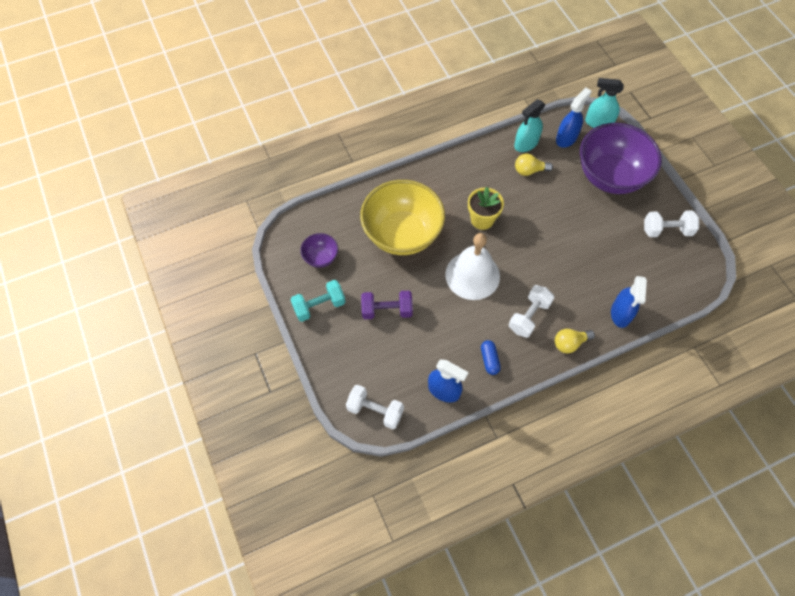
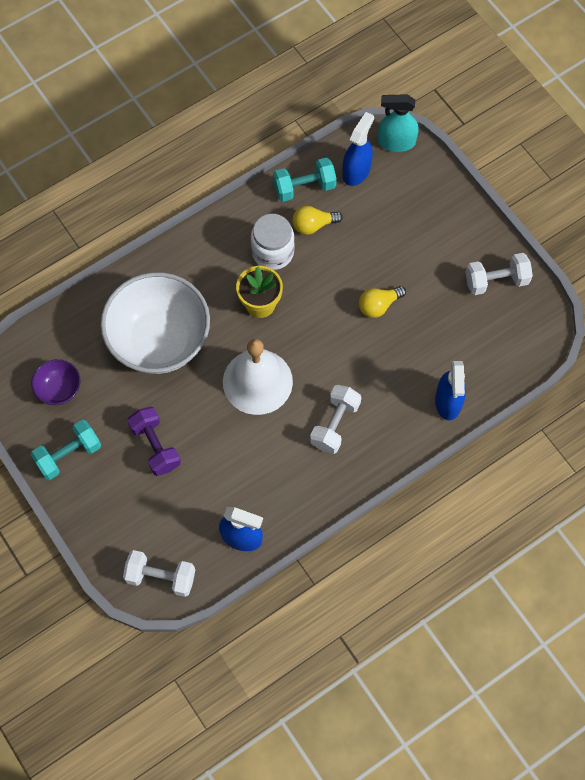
camera: 10 degrees left, 5 degrees up
(387, 310) = (155, 446): purple dumbbell -> purple dumbbell turned 75 degrees clockwise
(402, 234) = (160, 340): yellow bowl -> white bowl
(489, 360) = (292, 489): blue capsule -> none
(496, 185) = (273, 252): none -> white jar
(526, 143) = (304, 187): turquoise spray bottle -> turquoise dumbbell
(570, 343) = (389, 451): yellow light bulb -> yellow light bulb (378, 305)
(610, 176) = (418, 217): purple bowl -> none

